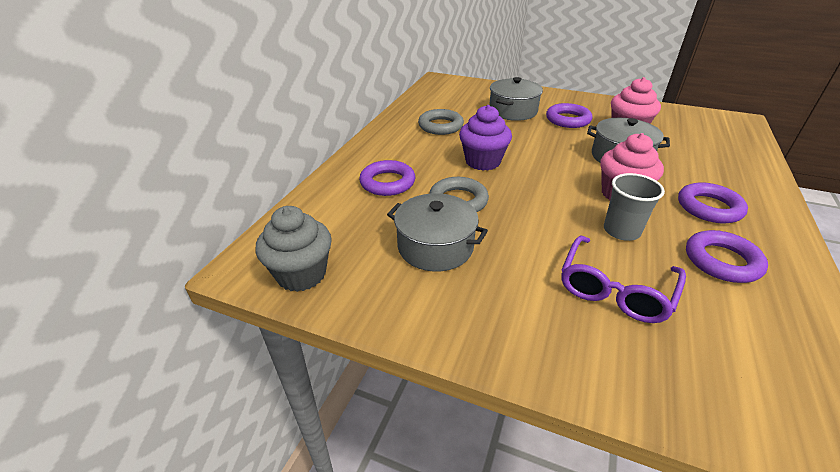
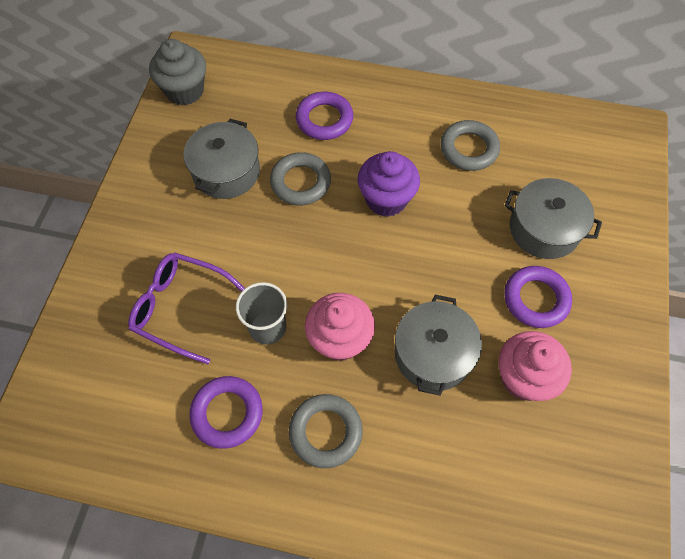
camera: 80 degrees right, 25 degrees up
(709, 207) = (325, 432): purple ring -> grey ring

